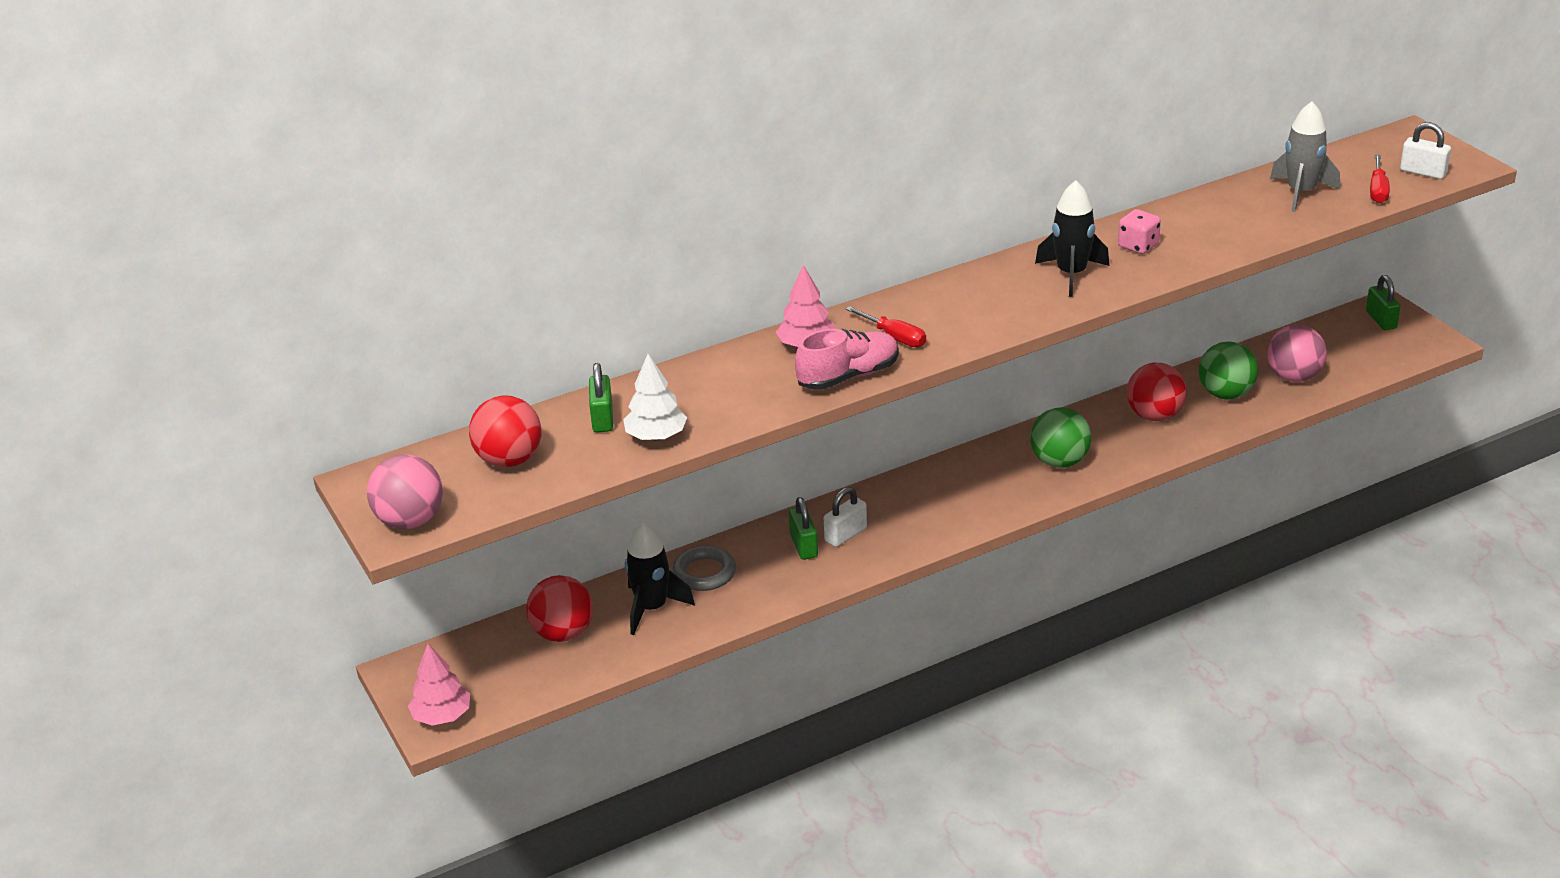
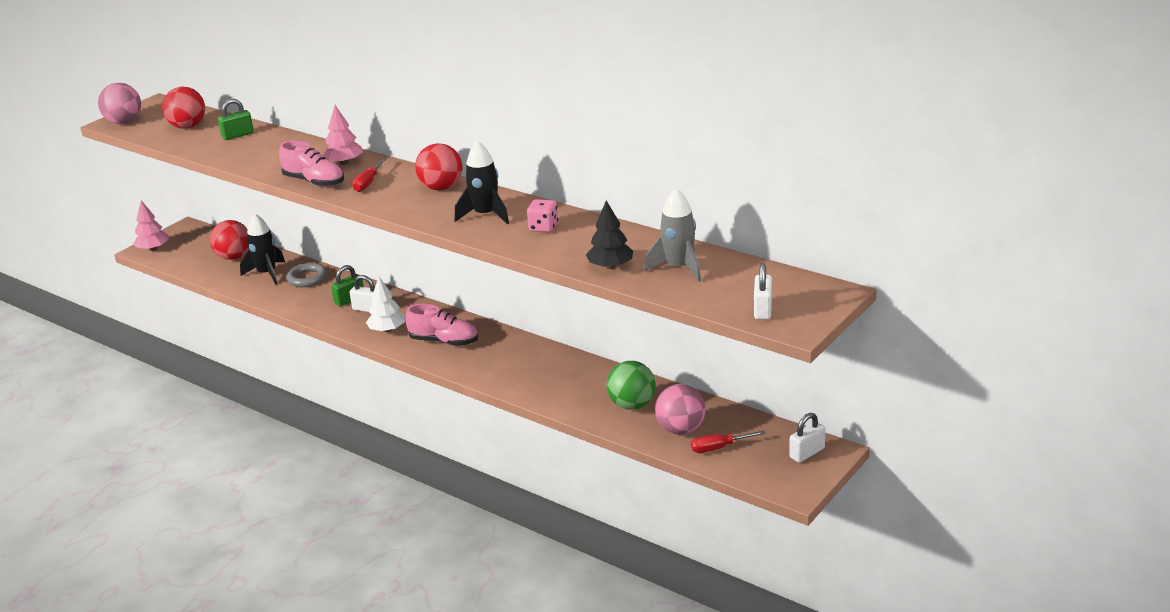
camera: 65 degrees right, 5 degrees down
(656, 436) = (225, 152): white tree -> white tree (387, 330)
(983, 490) = (444, 341): none -> pink shoe
(1059, 462) = (495, 360): green ball -> none
(1154, 415) = (580, 382): red ball -> red ball (441, 188)
(1269, 227) = (610, 266): none -> black tree
(1378, 190) = (711, 297): red screwdriver -> red screwdriver (719, 448)
(1381, 320) = (807, 453): green padlock -> white padlock

